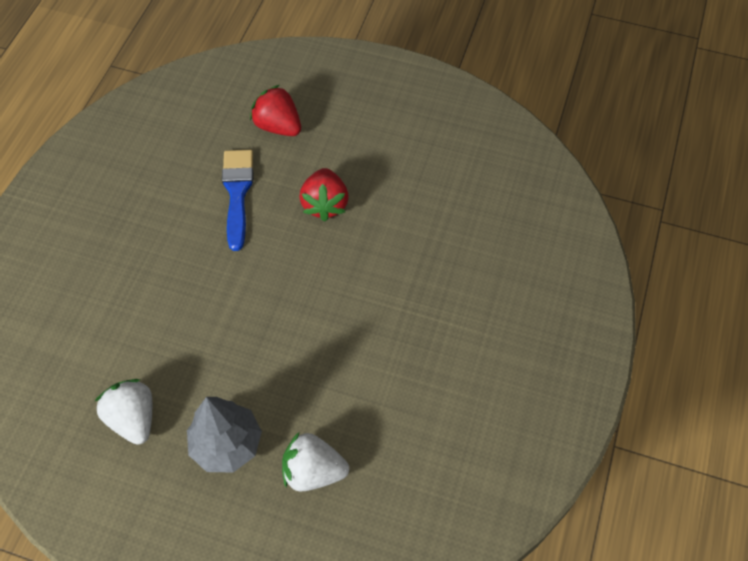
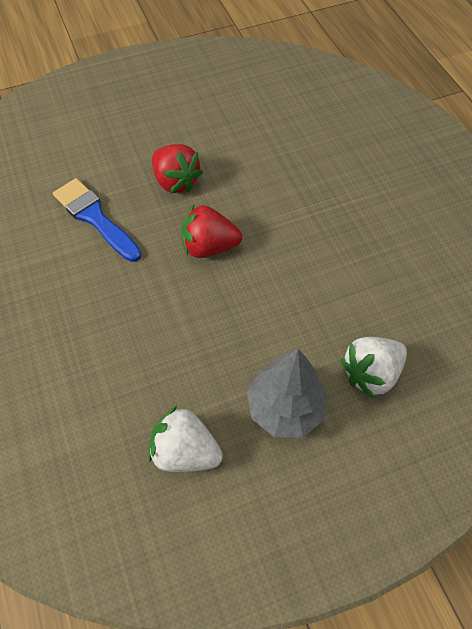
camera: 40 degrees left, 0 degrees up
(278, 126) = (79, 151): red strawberry -> red strawberry (209, 247)

